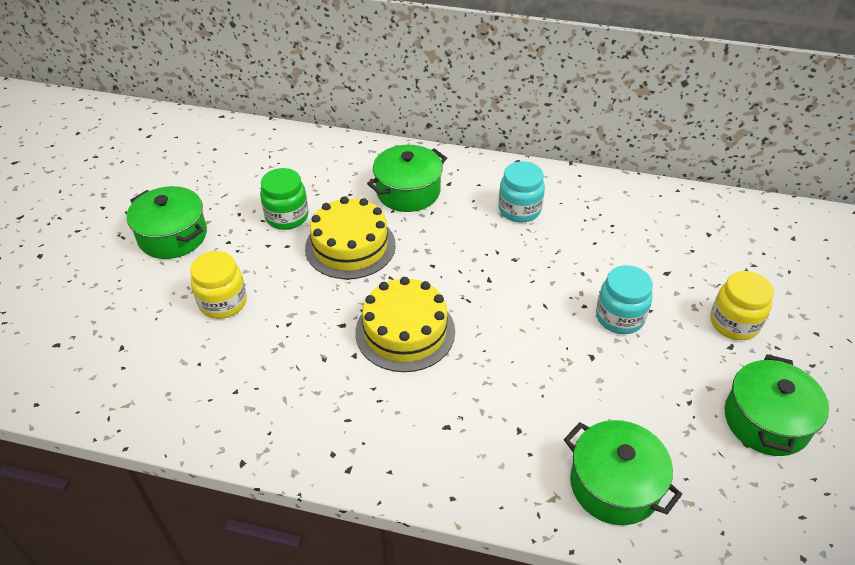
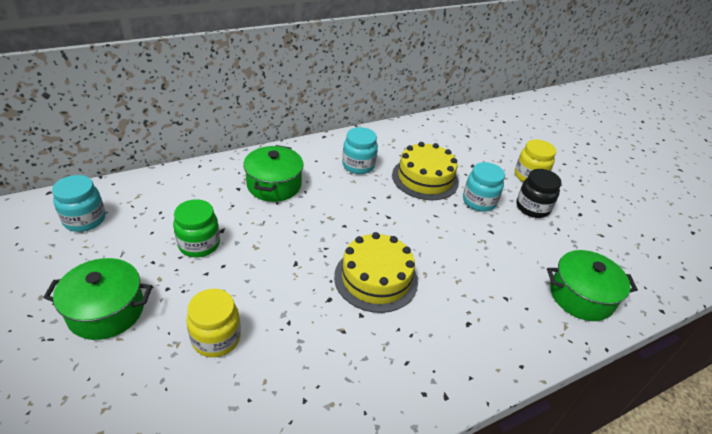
camera: 45 degrees left, 5 degrees down
(225, 152) = (85, 220): none -> turquoise jar
(350, 246) = (273, 241): yellow cake -> yellow cake (425, 178)
(685, 360) = (532, 208): none -> black jar
(766, 421) = (596, 218): green pot -> none

